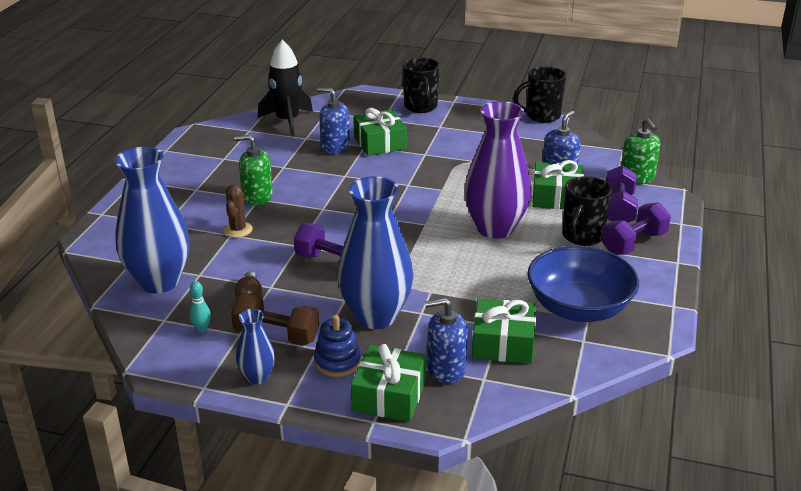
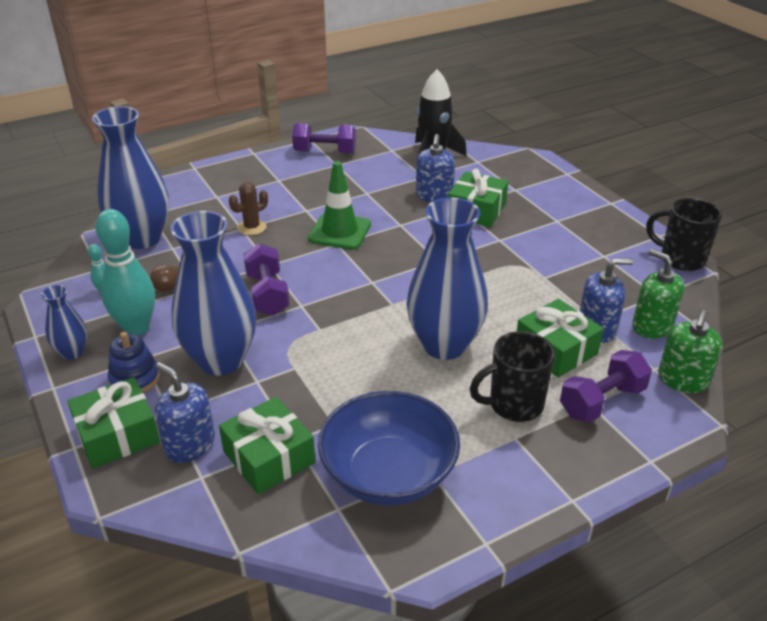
camera: 45 degrees right, 5 degrees up
(257, 197) = (308, 208): green soap dispenser -> green soap dispenser (652, 326)
(276, 335) = (136, 328): brown dumbbell -> turquoise bowling pin
(310, 200) = (339, 232): none -> green traffic cone
(335, 147) = (434, 195): blue soap dispenser -> blue soap dispenser turned 150 degrees counterclockwise
(421, 107) = (568, 194): black mug -> none
(495, 228) = (444, 345): purple vase -> blue vase
(634, 243) = (557, 447): purple dumbbell -> purple dumbbell (325, 152)

